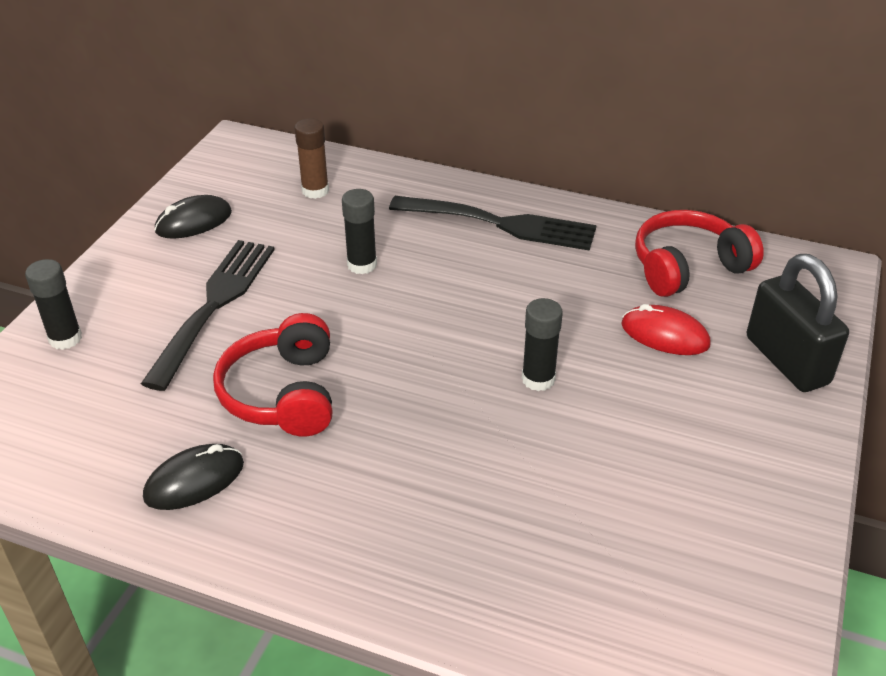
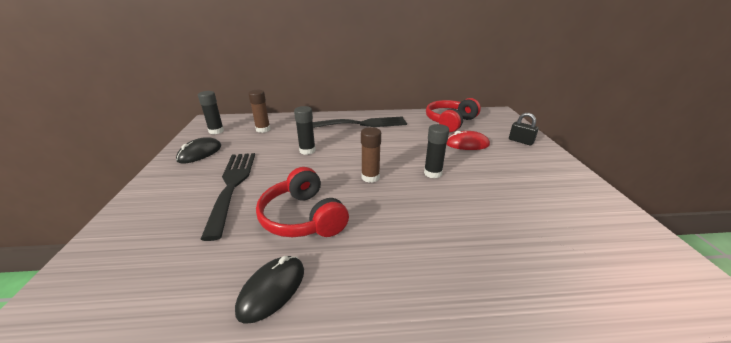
camera: 25 degrees left, 10 degrees down
(65, 338) = (129, 229): black glue stick -> black glue stick (216, 131)
(427, 354) = (370, 177): none -> brown glue stick
(786, 360) = (520, 141): black padlock -> black padlock, size x0.52

